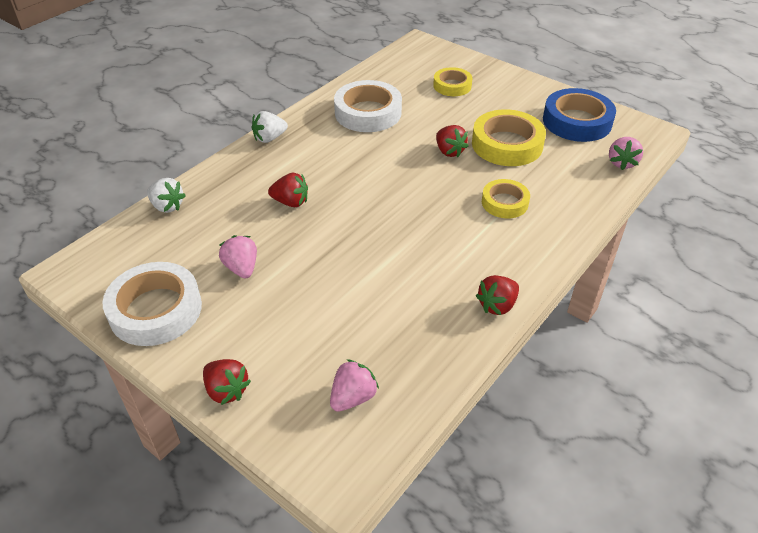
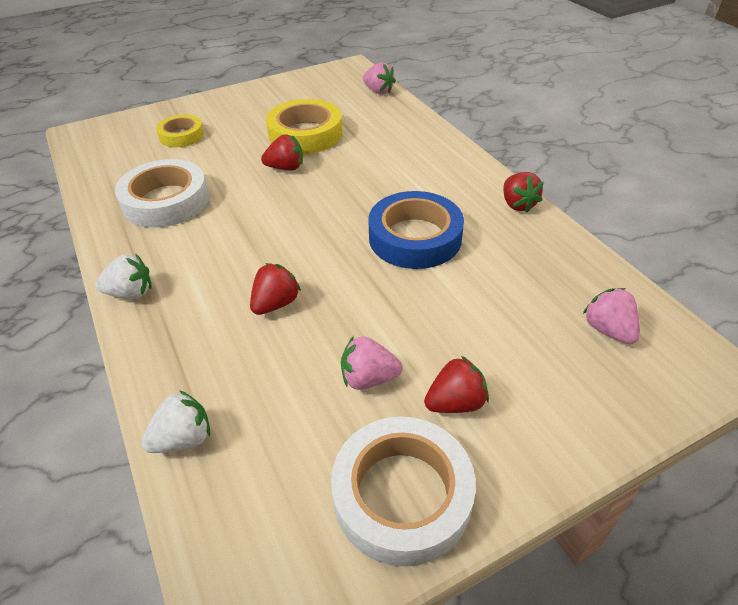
camera: 65 degrees left, 0 degrees up
(226, 390) = (574, 439): red strawberry -> red strawberry (455, 403)
(269, 138) = (131, 293): white strawberry -> white strawberry turned 90 degrees counterclockwise
(504, 203) = (386, 160): yellow tape -> none
(577, 121) = (306, 92): blue tape -> blue tape (415, 237)

